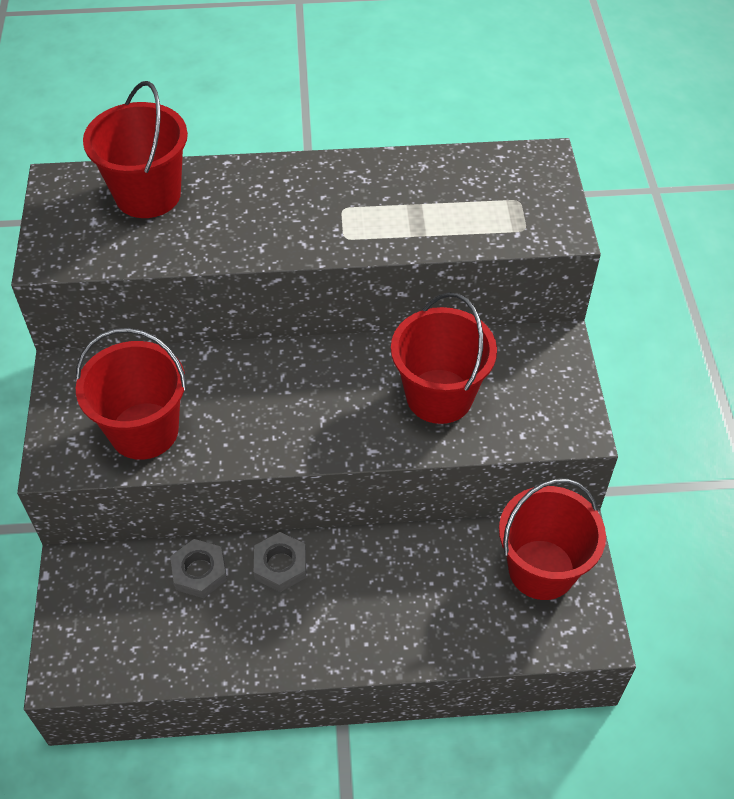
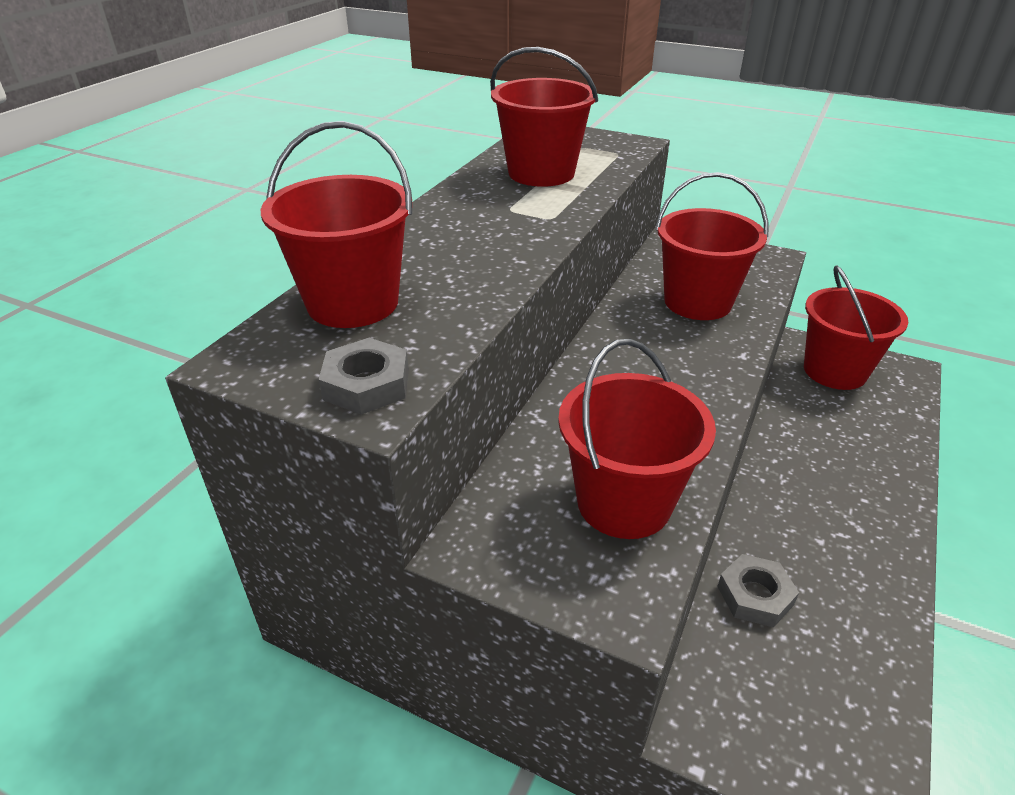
camera: 60 degrees left, 15 degrees down
(280, 565) = (771, 525): grey nut -> grey nut (366, 384)
(432, 197) = (541, 173): none -> red bucket

